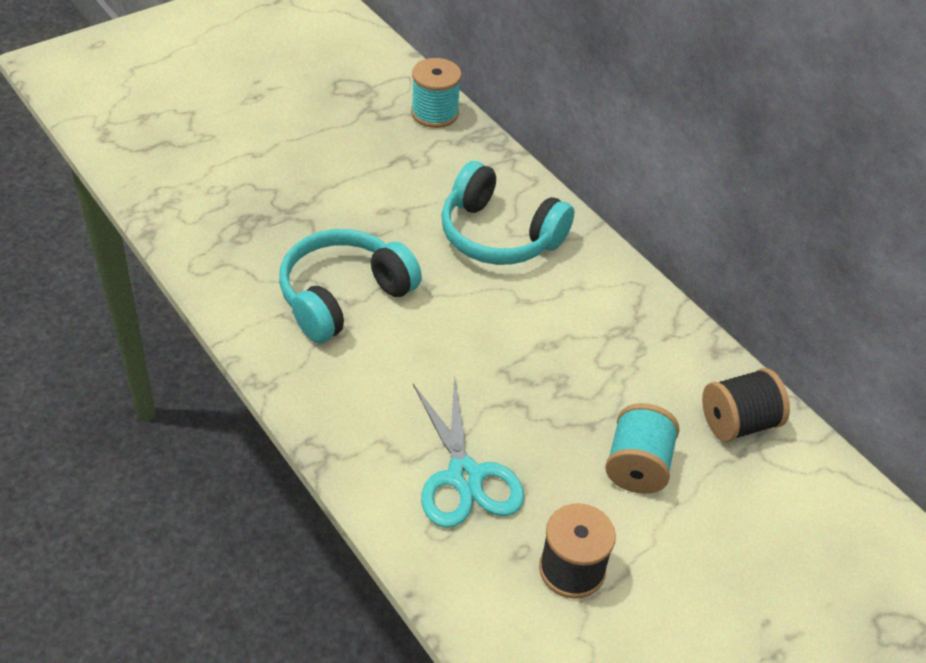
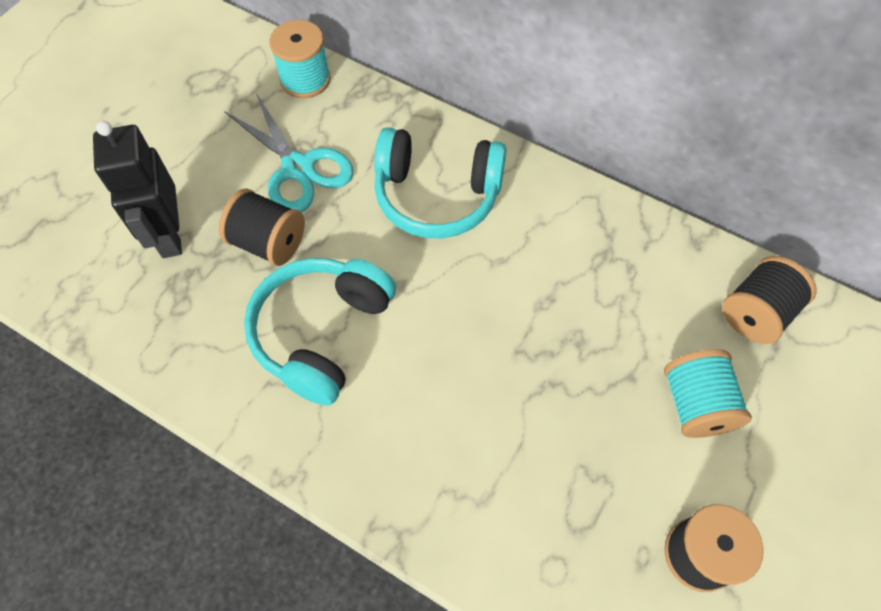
camera: 20 degrees left, 15 degrees up
(259, 186) = (169, 235): none -> black robot
(336, 219) = (268, 242): none -> black spool
(464, 476) = (546, 495): turquoise scissors -> turquoise scissors (298, 168)

